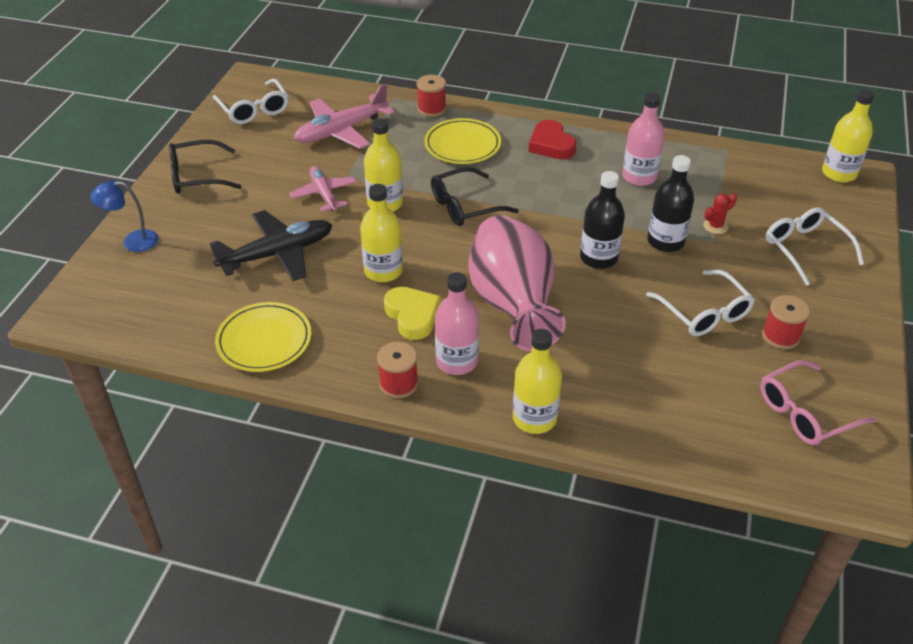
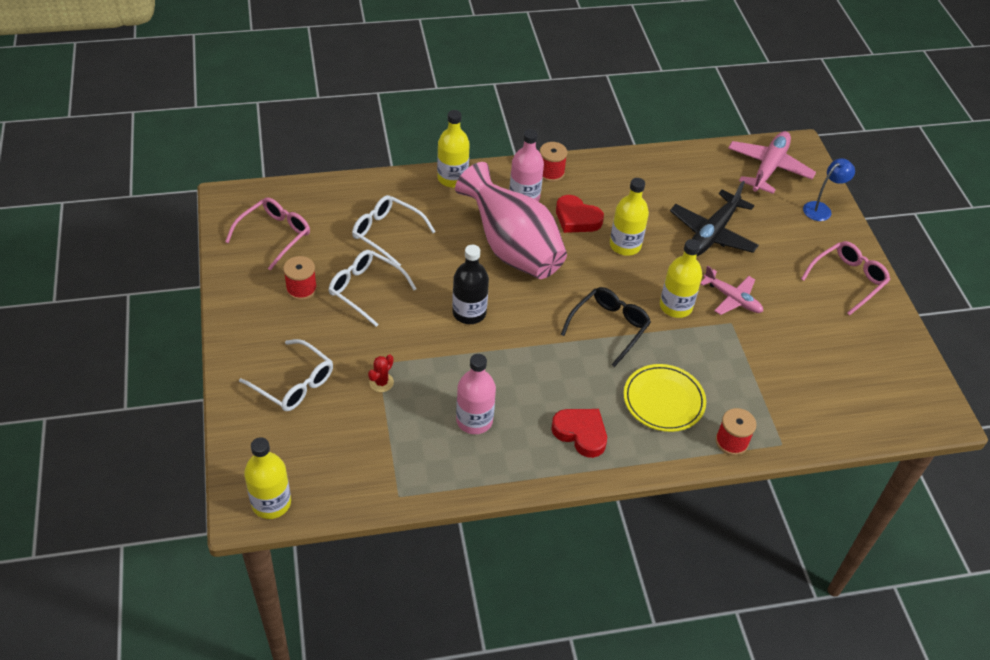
camera: 150 degrees right, 5 degrees up
(196, 176) = (848, 280): black glasses -> pink glasses
(254, 110) = (890, 373): white glasses -> white glasses (387, 233)
(264, 340) = (657, 172): yellow plate -> none
(341, 131) = (787, 377): pink plane -> pink plane (768, 168)
(412, 316) = (577, 218): yellow heart -> red heart
(665, 241) = (420, 349): black bottle -> none

